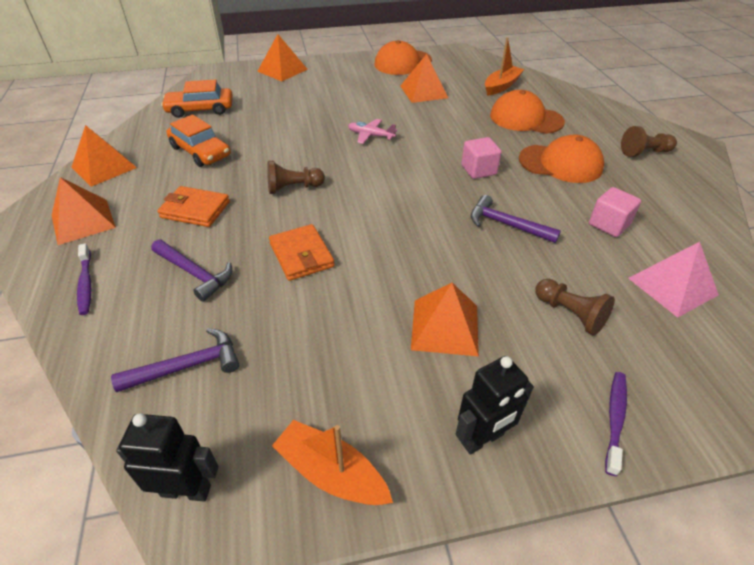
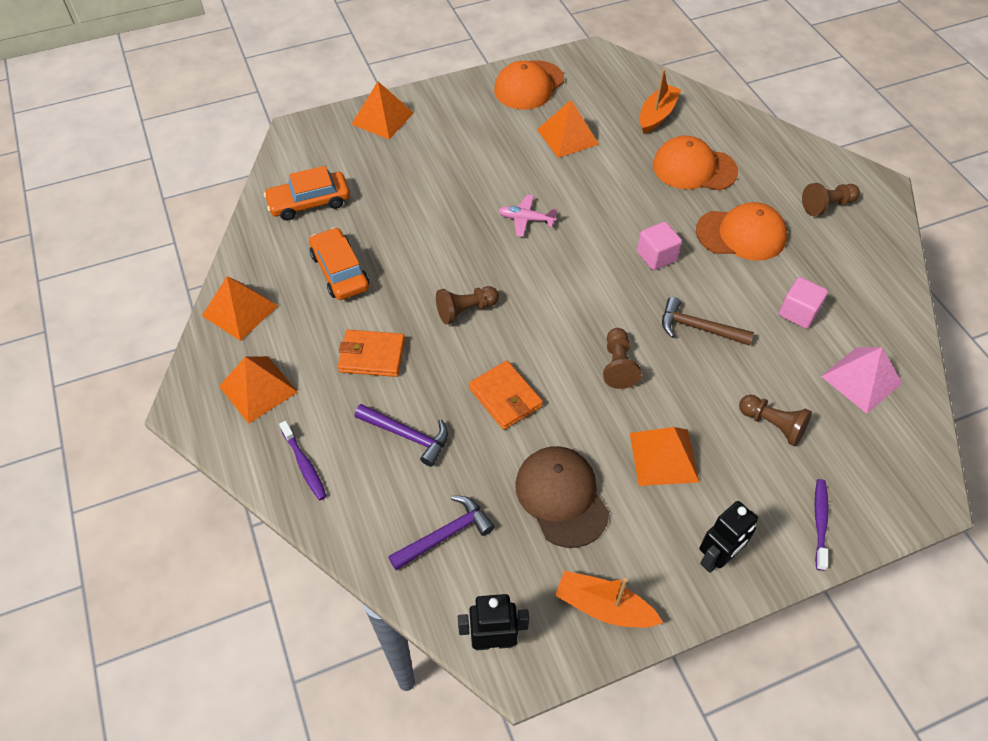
camera: 10 degrees left, 10 degrees up
(200, 151) = (340, 271): orange car -> orange car turned 150 degrees counterclockwise
(324, 348) = (561, 497): none -> brown cap
(419, 244) = (618, 365): none -> brown pawn
(506, 224) = (698, 328): purple hammer -> brown hammer

